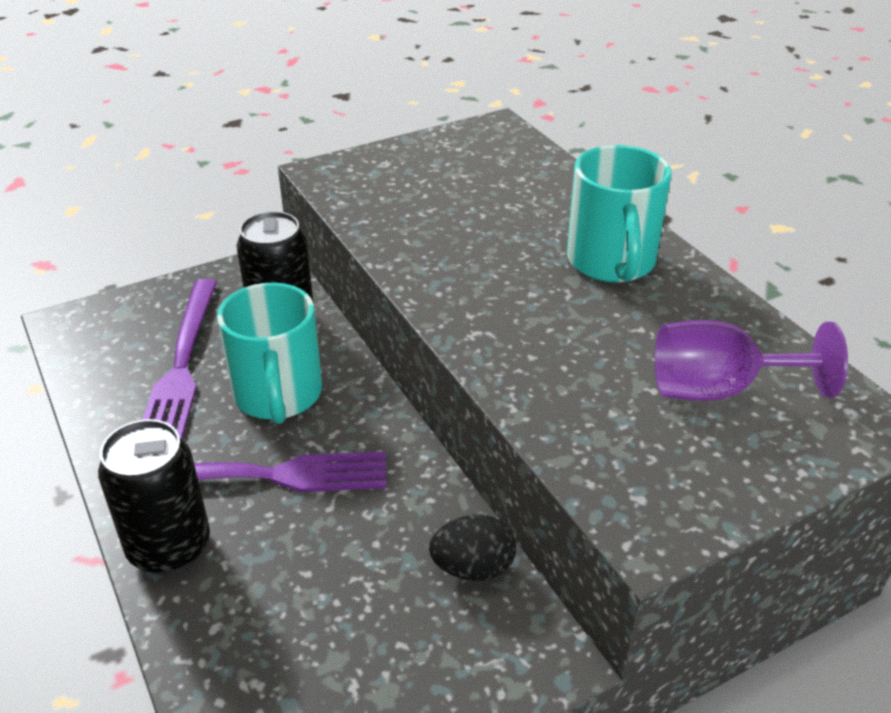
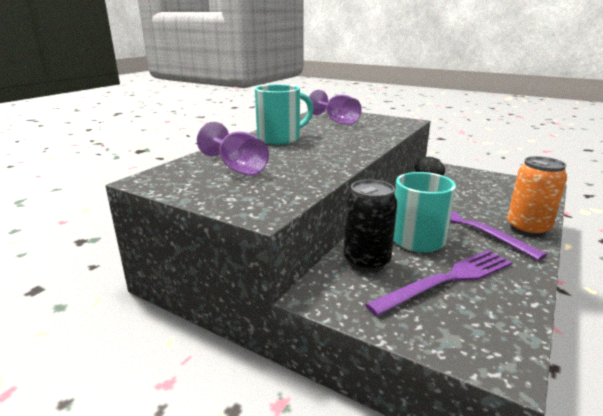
camera: 120 degrees left, 15 degrees down
(169, 548) = (527, 228): black can -> orange can
(482, 187) = (237, 168): none -> purple goblet

